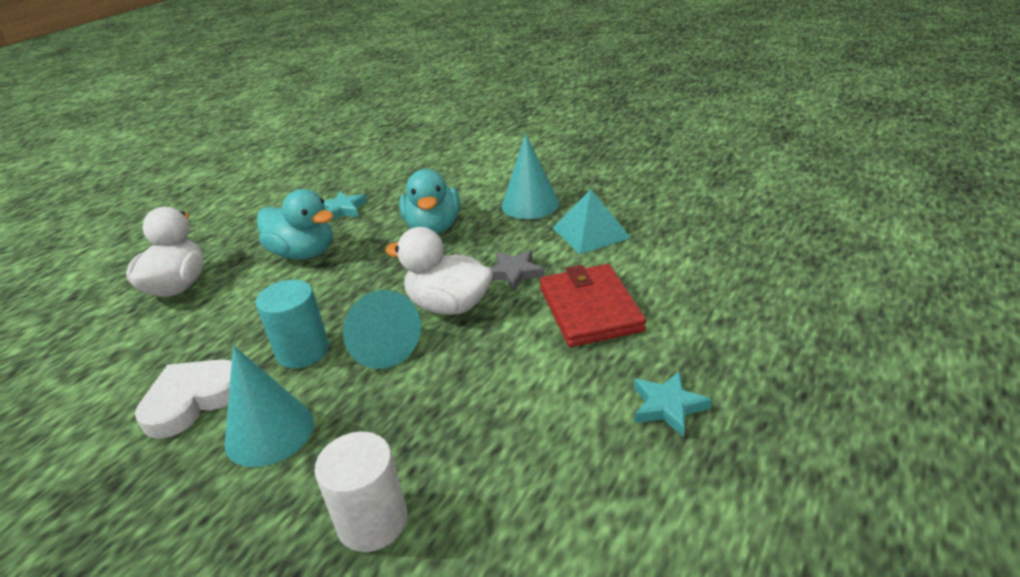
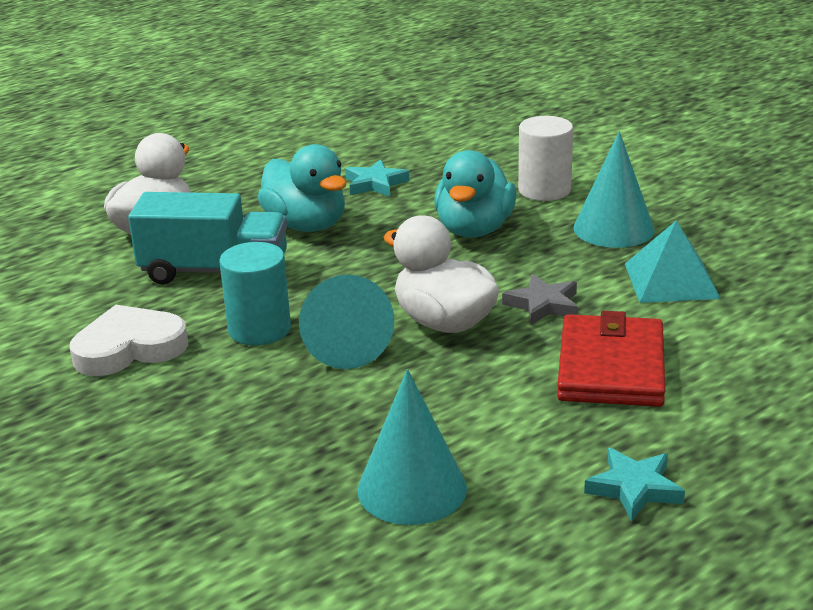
camera: 20 degrees right, 5 degrees down
(243, 309) = (215, 271): none -> turquoise truck
(269, 432) = (193, 397): turquoise cone -> turquoise cone (412, 488)
(372, 521) = (258, 502): white cylinder -> white cylinder (544, 190)

